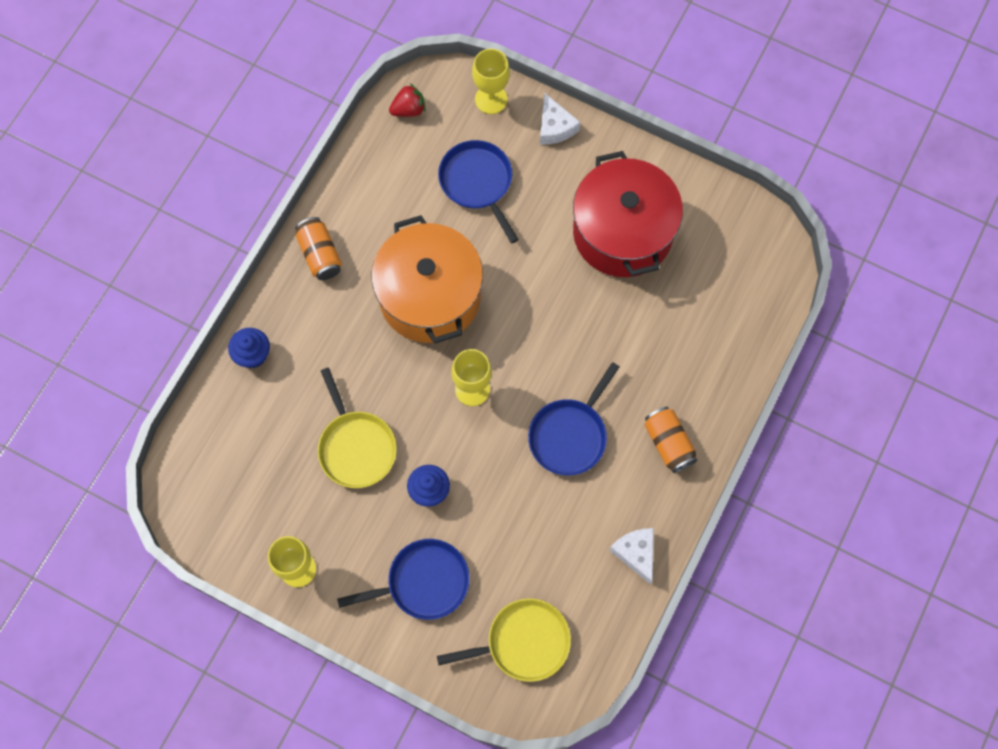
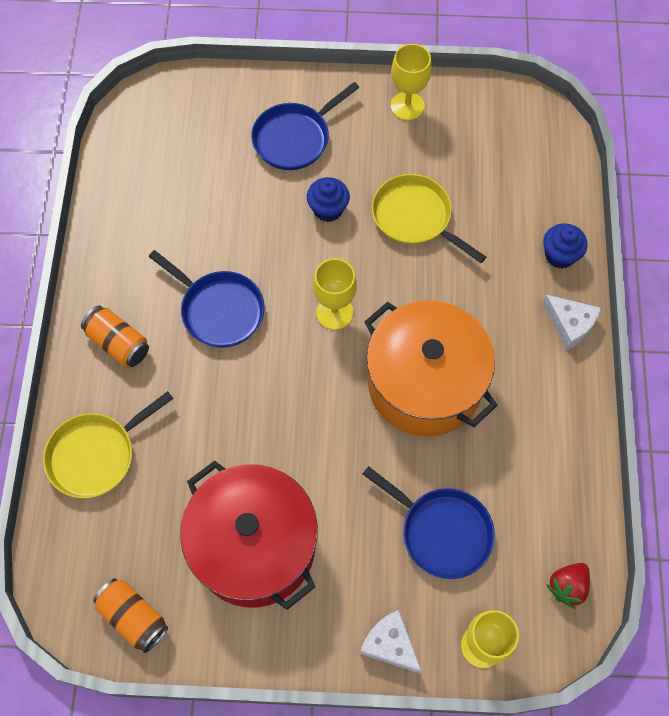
camera: 155 degrees right, 5 degrees down
(320, 254) = (559, 377): orange can -> orange can (133, 617)
(523, 642) = (185, 129): yellow pan -> yellow pan (96, 455)
(570, 435) = (219, 310): blue pan -> blue pan turned 120 degrees clockwise
(636, 553) = (114, 235): white cheese -> white cheese (570, 324)

